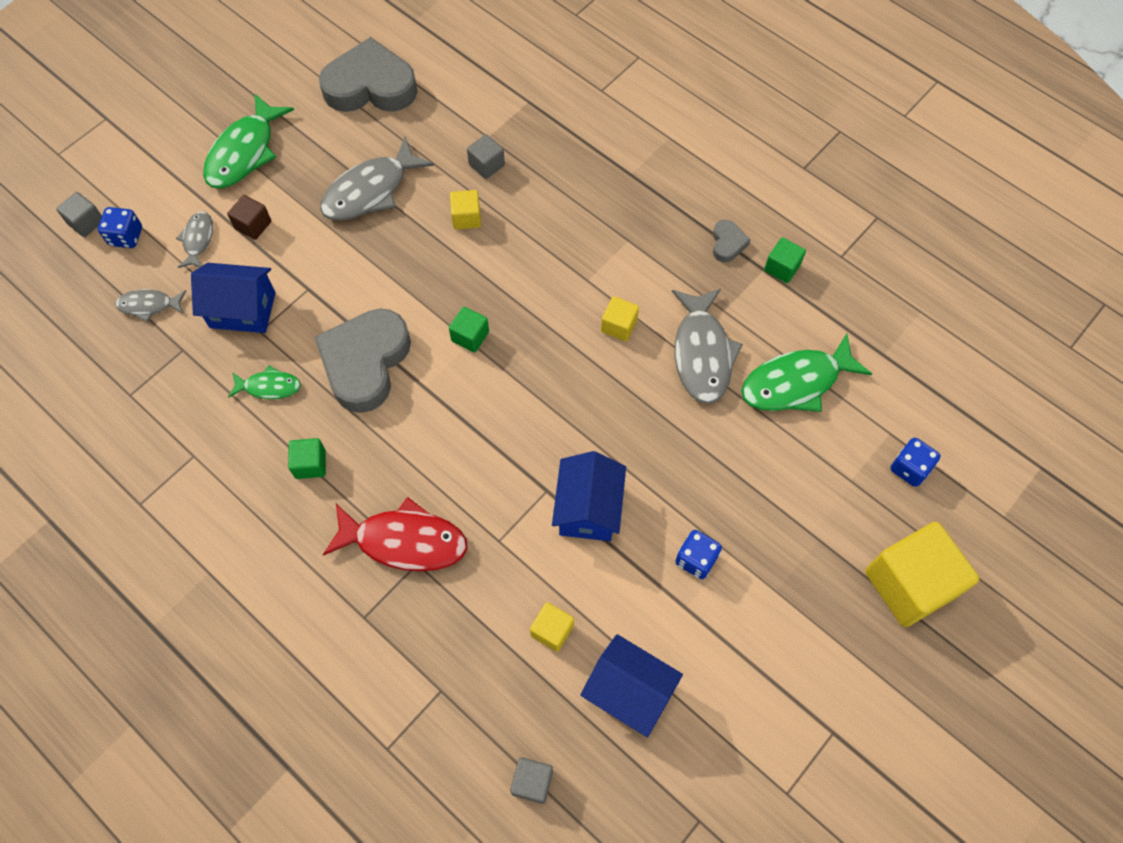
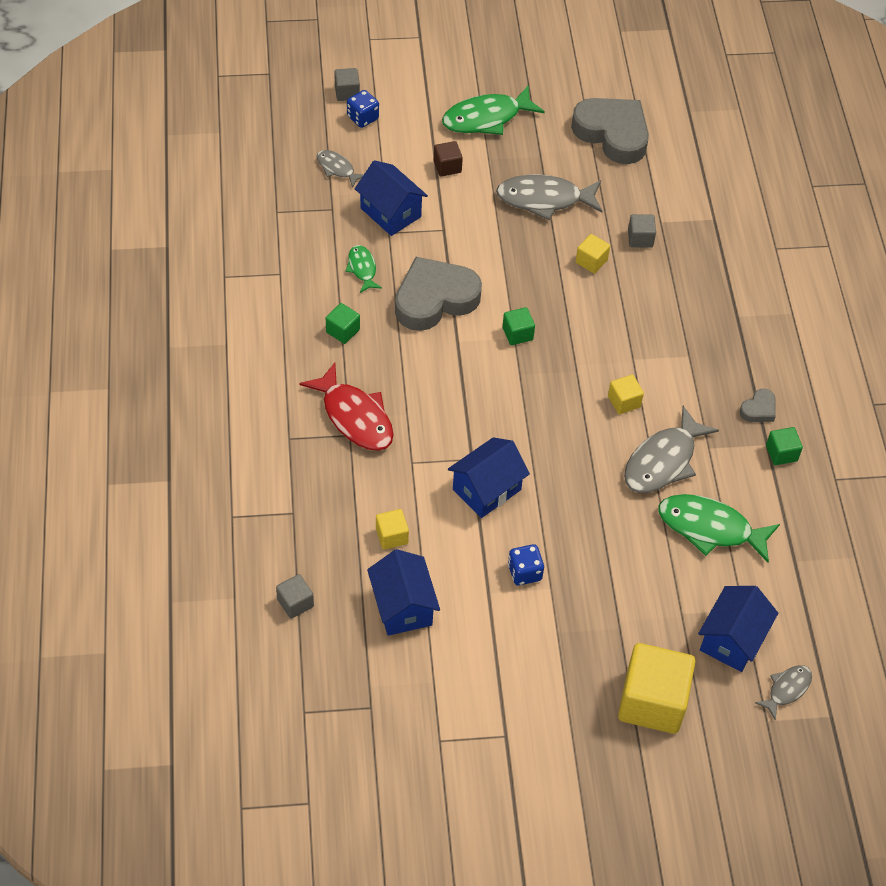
camera: 40 degrees right, 10 degrees down
(198, 240) = (404, 151): grey fish -> grey fish (787, 689)
(269, 387) = (362, 268): green fish -> green fish turned 150 degrees counterclockwise
(909, 468) = (732, 640): blue dice -> blue house

